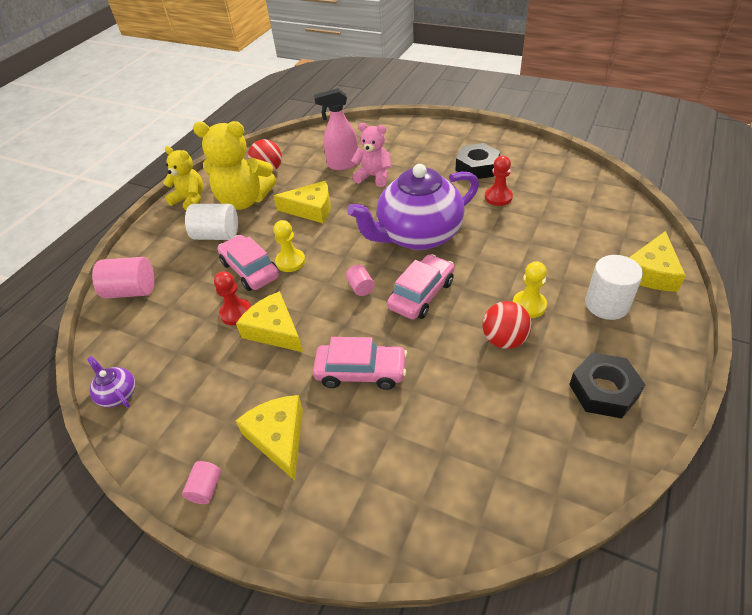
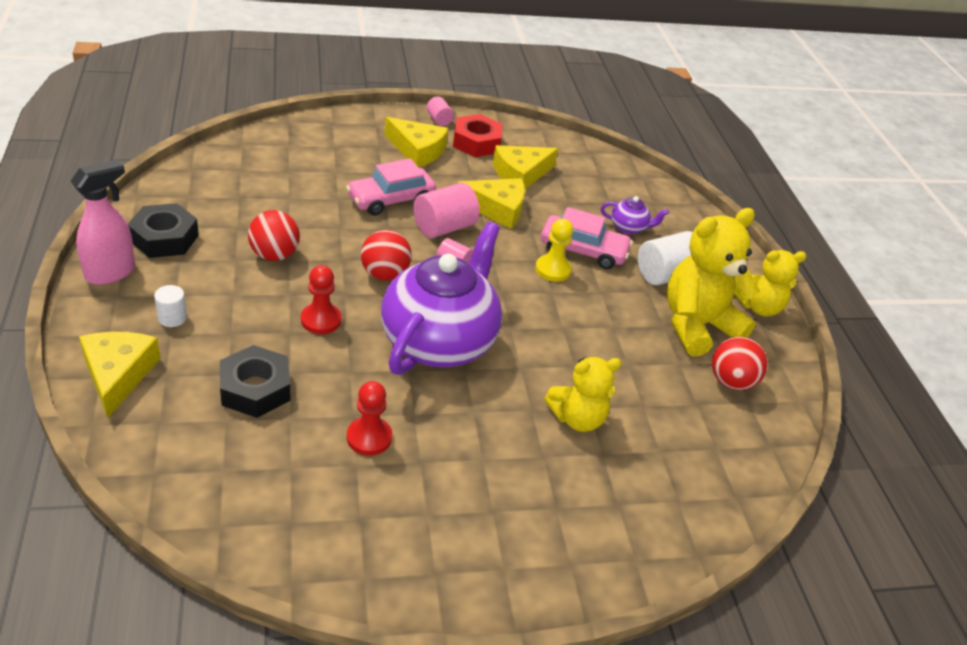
camera: 135 degrees right, 5 degrees down
(118, 394) = (563, 143): purple teapot -> purple teapot (629, 227)
(131, 291) = (664, 204): pink cylinder -> pink cylinder (444, 227)
(204, 428) = (476, 142): none -> red nut
(236, 313) = (547, 212): red pawn -> red pawn (321, 320)
(311, 209) = (603, 338): yellow cheese -> yellow cheese (520, 174)
(343, 164) = (644, 427): pink spray bottle -> pink spray bottle (111, 273)
(374, 176) = (577, 418): pink teddy bear -> yellow teddy bear
(421, 294) = (384, 274): pink car -> red ball
(477, 167) = (436, 493): black nut -> black nut (255, 389)
(529, 305) = (261, 294): yellow pawn -> none
(606, 304) = (172, 318): white cylinder -> white cylinder, size x0.54

